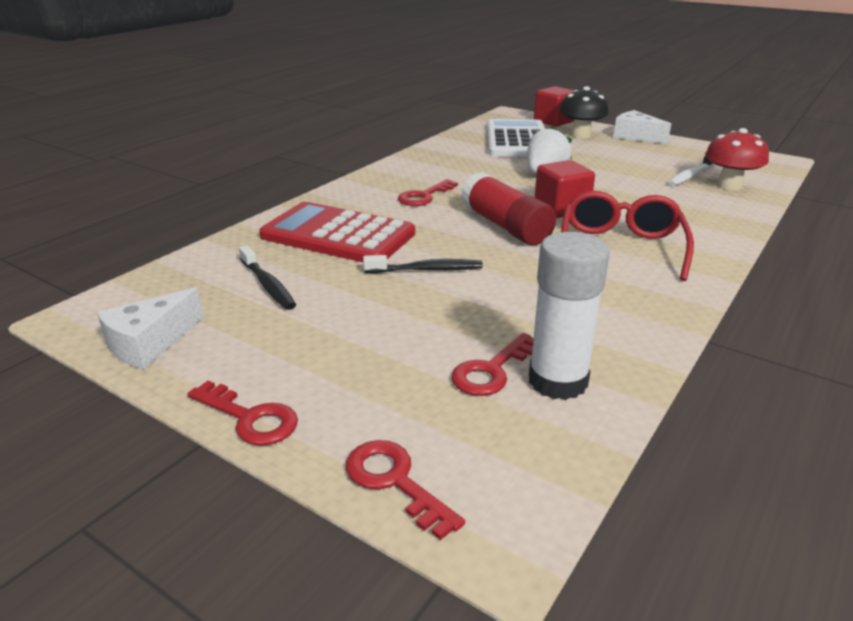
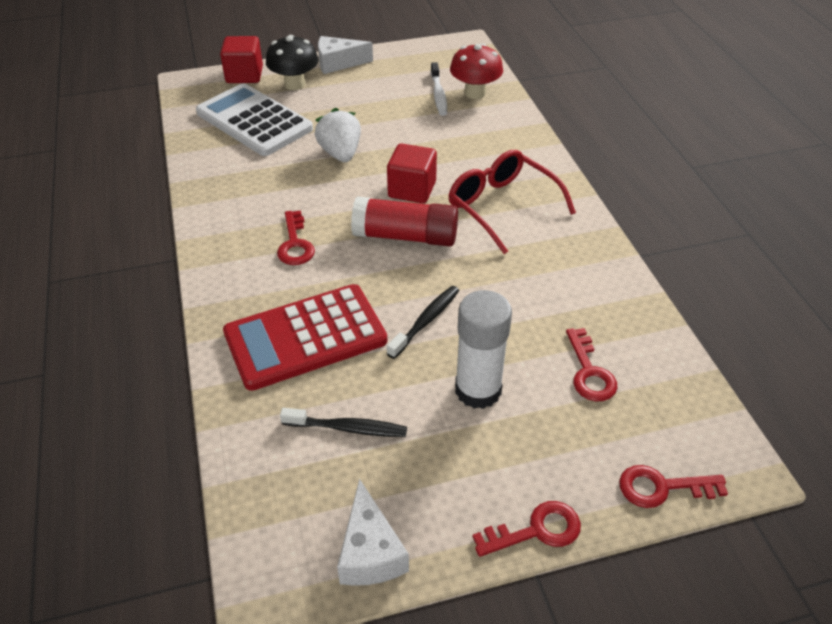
camera: 50 degrees left, 15 degrees up
(557, 381) = (626, 350): white glue stick -> white glue stick (478, 390)

